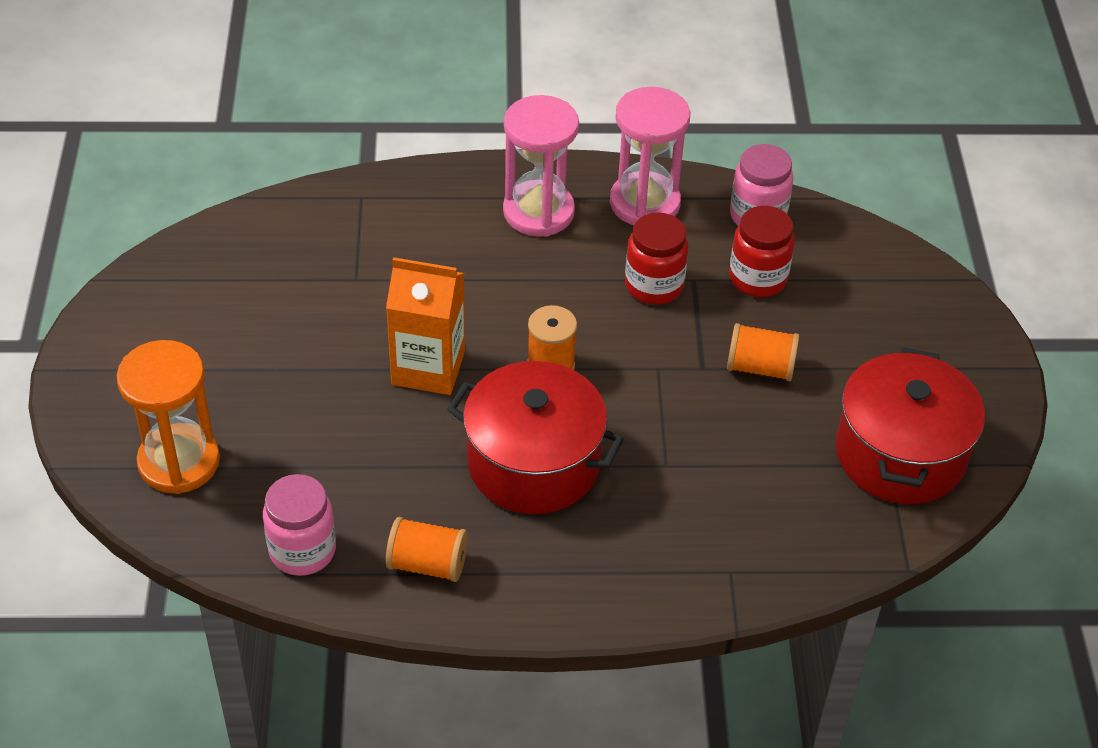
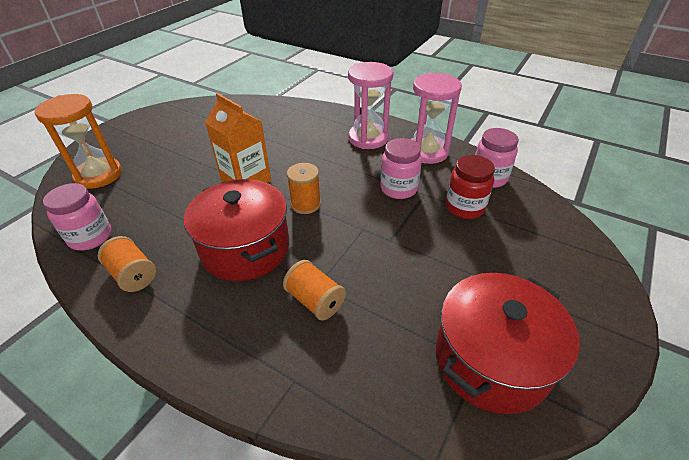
camera: 35 degrees right, 5 degrees down
(654, 286) = (398, 189): red jar -> pink jar
(760, 367) = (427, 255): orange spool -> orange spool (315, 300)

